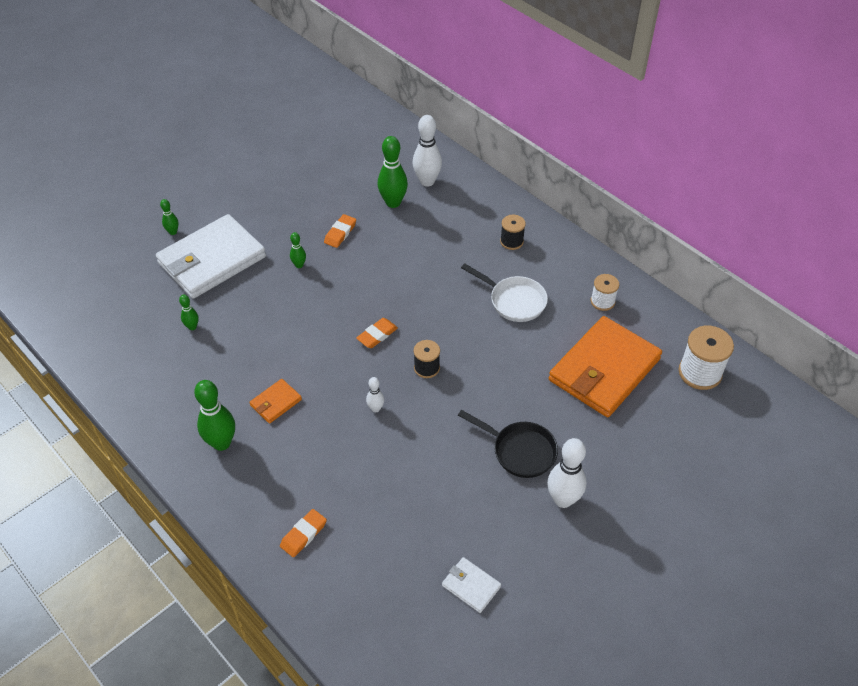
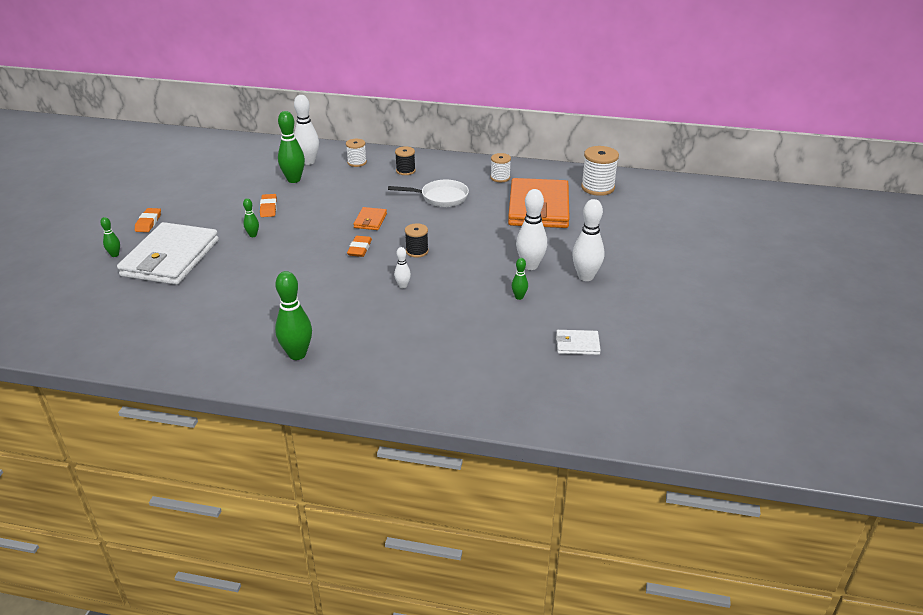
camera: 35 degrees left, 15 degrees down
(192, 327) = (195, 300): green bowling pin -> green bowling pin (519, 297)
(276, 402) = (318, 314): orange wallet -> orange wallet (370, 221)
(303, 535) = (425, 374): orange eraser -> orange eraser (148, 222)
(473, 205) = (357, 162): none -> white spool
(520, 451) = (530, 266): black pan -> white bowling pin

